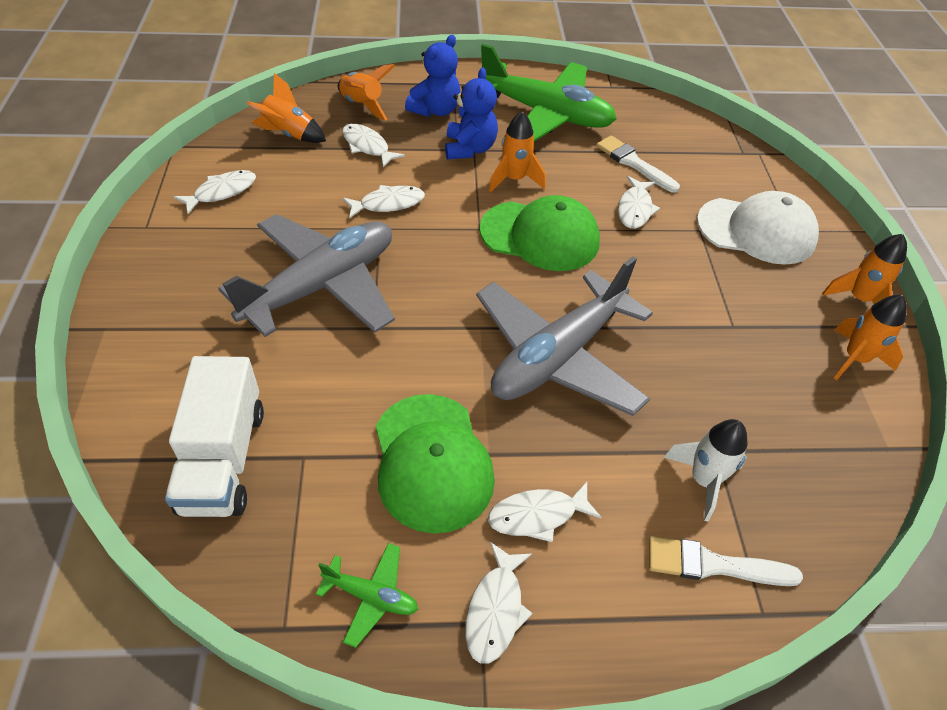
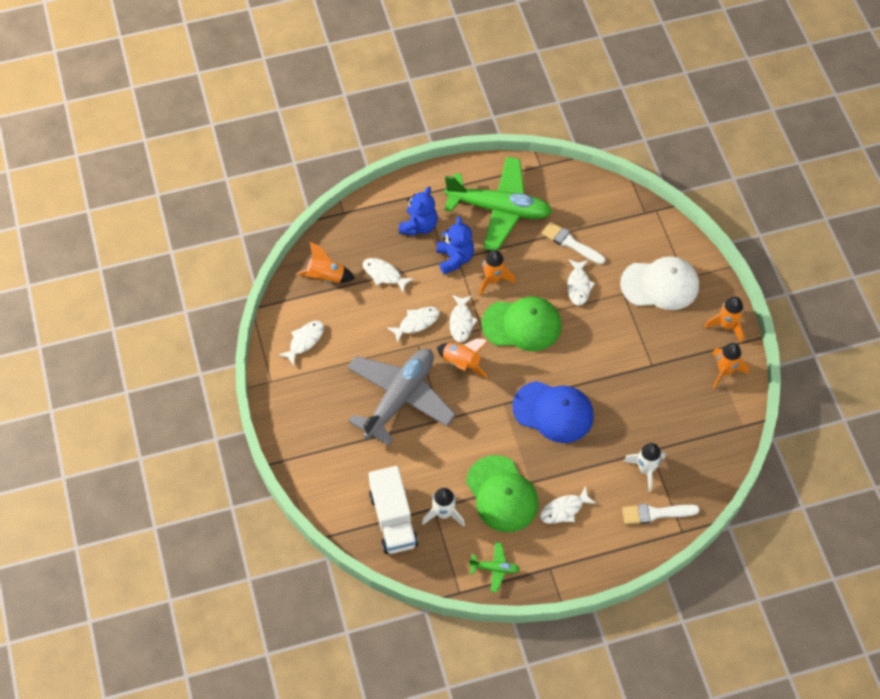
camera: 10 degrees left, 10 degrees up
(316, 470) = (443, 513): none -> white rocket
(362, 105) = (365, 235): orange rocket -> orange rocket (461, 363)
(495, 609) = (555, 560): white fish -> white fish (461, 322)
(558, 356) = (553, 412): grey plane -> blue cap

